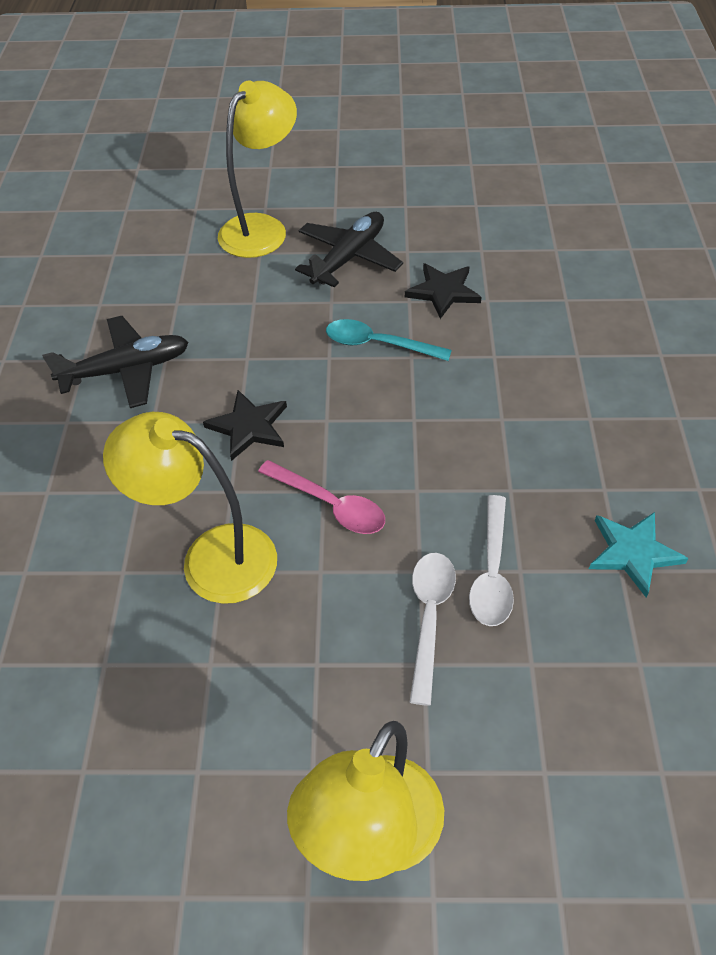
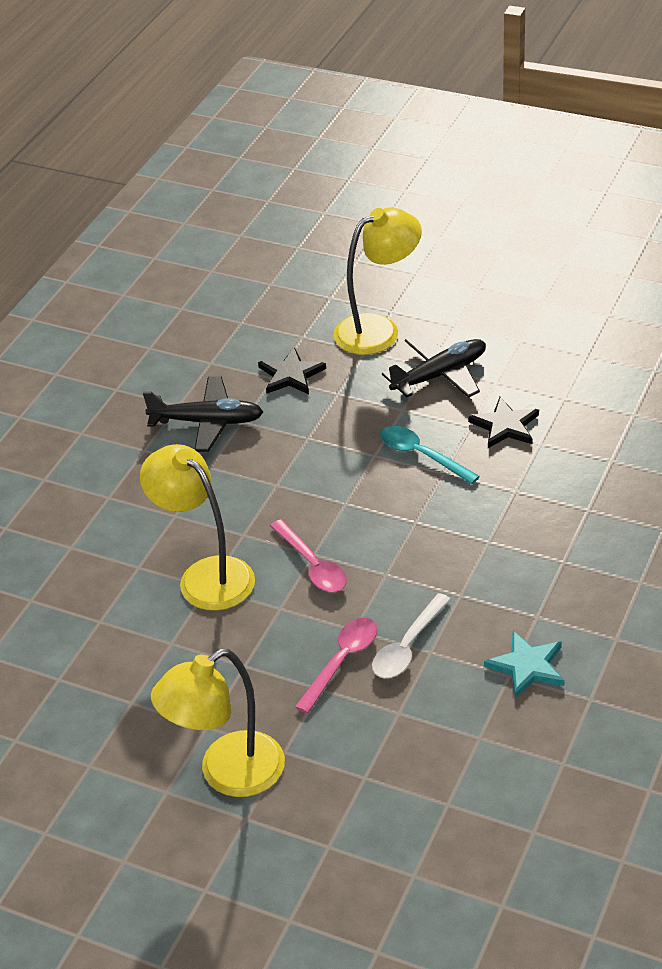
camera: 25 degrees right, 10 degrees down
(249, 427) = (281, 491): black star -> black star (291, 375)
(429, 616) = (342, 661): white spoon -> pink spoon

